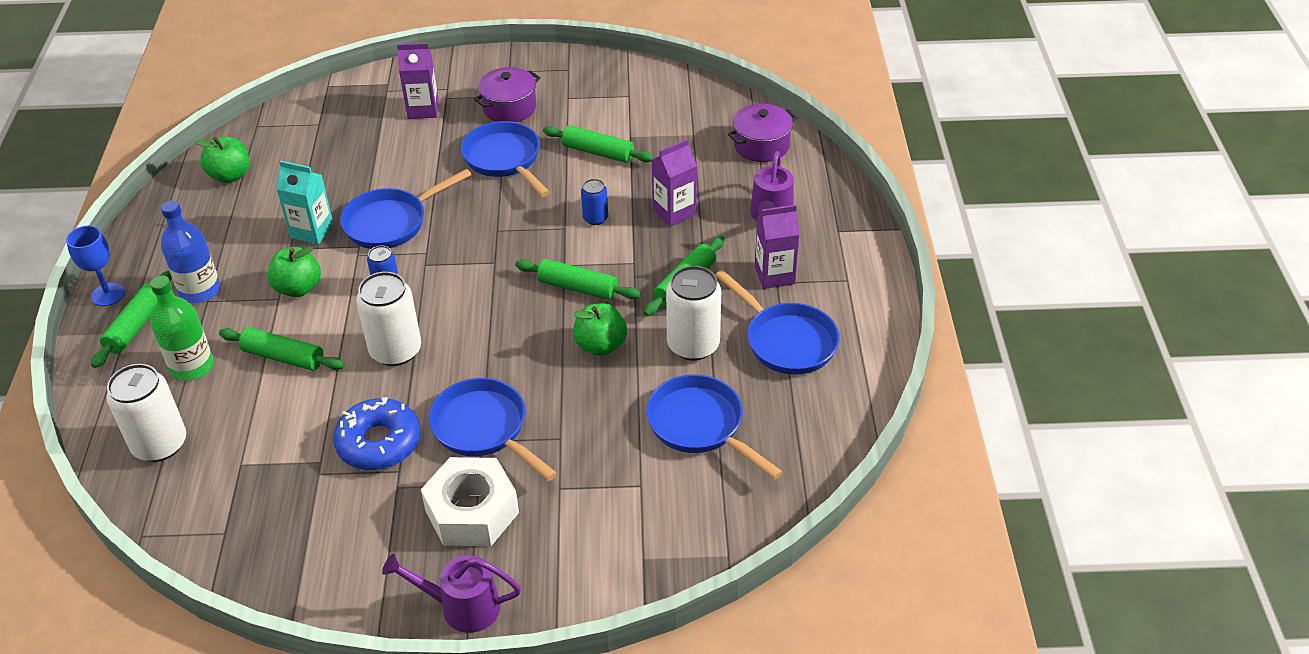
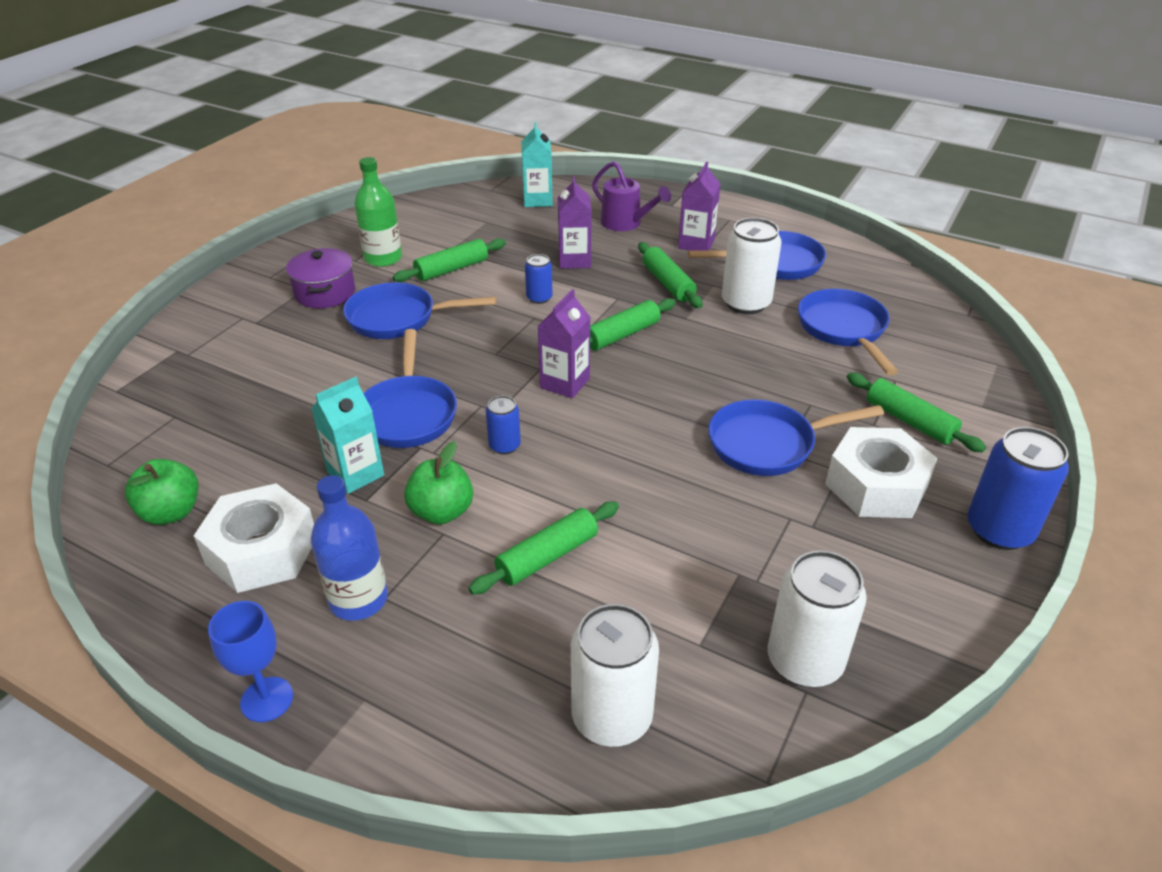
camera: 60 degrees left, 5 degrees down
(136, 326) = (363, 683): green rolling pin -> green rolling pin (909, 421)
(192, 366) = (493, 645): green bottle -> green bottle (383, 258)
(219, 230) = (262, 550): none -> white nut
(379, 442) = (740, 520): blue donut -> none
(395, 350) = (610, 468): white can -> white can (804, 661)
(423, 109) = (254, 341): purple carton -> purple carton (565, 383)
(461, 607) = (999, 530): purple watering can -> blue can
(600, 345) = (708, 346): green apple -> none
(700, 426) = (844, 330): blue pan -> blue pan turned 90 degrees clockwise
(761, 146) = (538, 200): purple pot -> turquoise carton

